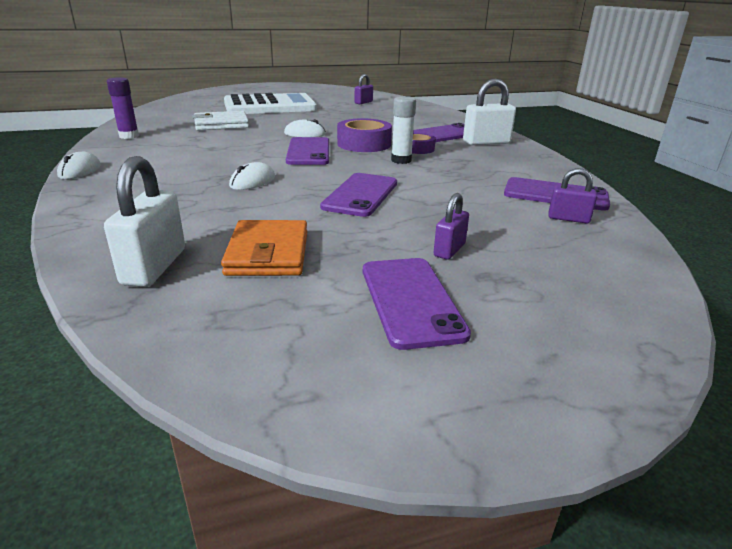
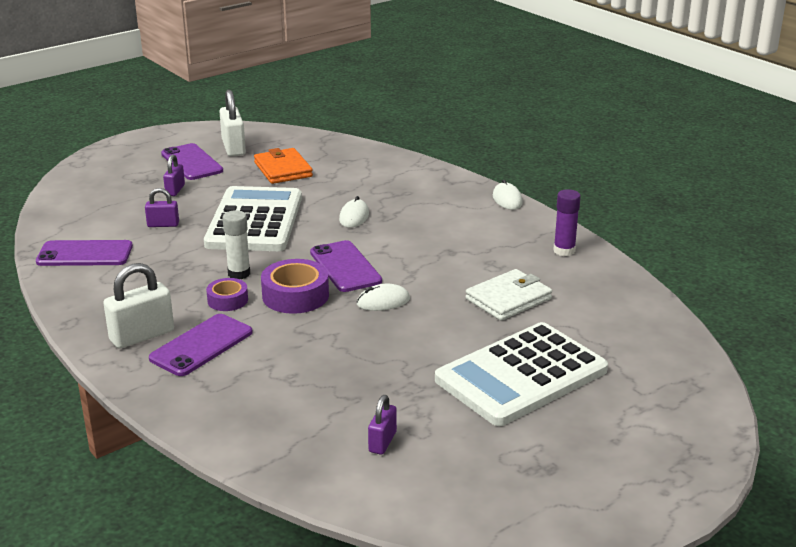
camera: 160 degrees right, 0 degrees up
(154, 267) = (335, 153): white padlock -> white padlock (233, 148)
(360, 195) = (254, 221): purple phone -> white calculator
(568, 219) = (85, 229): purple padlock -> purple padlock (163, 224)

